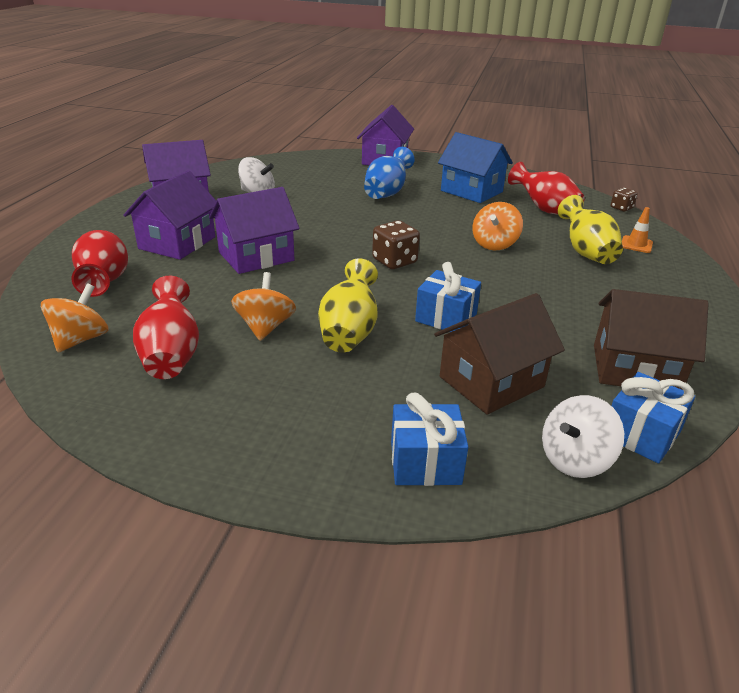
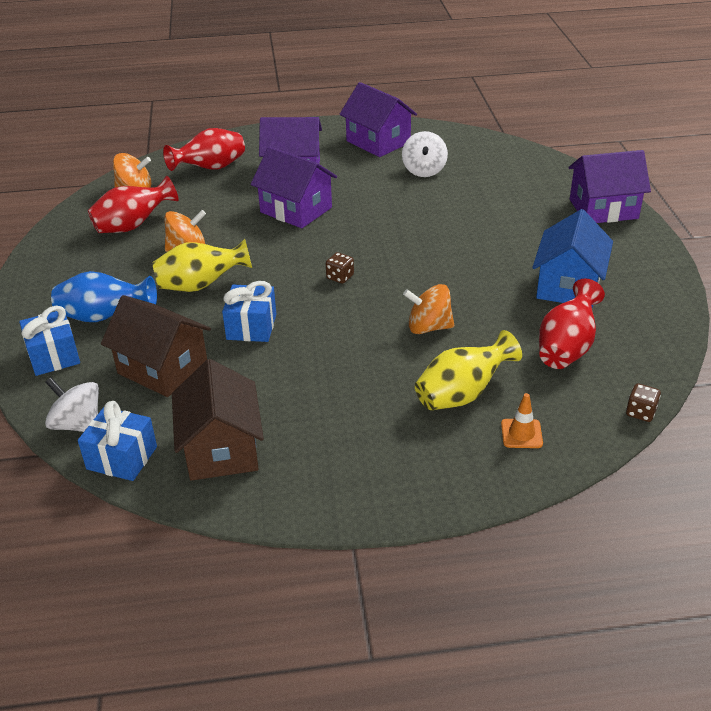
camera: 70 degrees right, 5 degrees up
(387, 193) = (502, 234): blue vase -> blue vase (104, 317)
(394, 261) = (340, 277): brown dice -> brown dice, size x0.61

